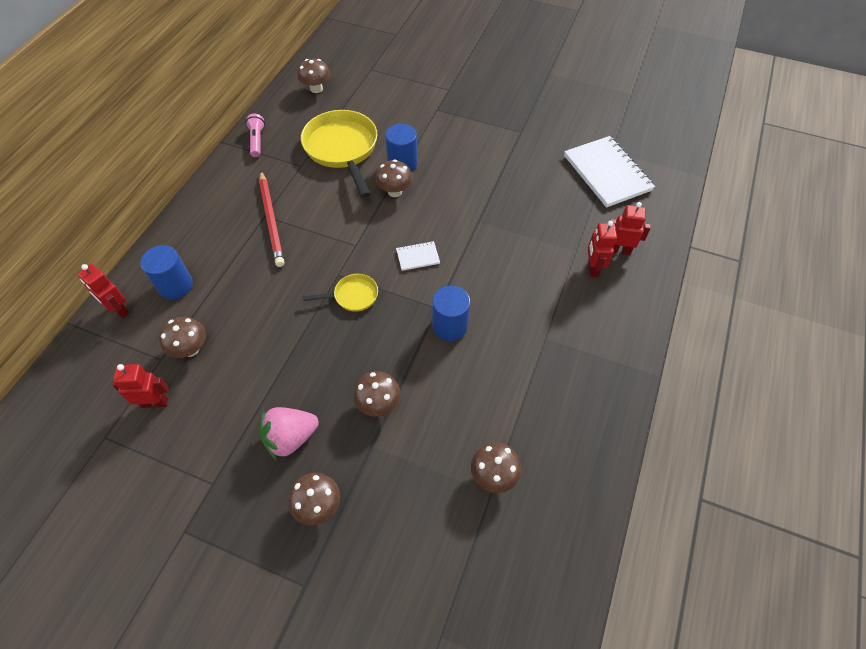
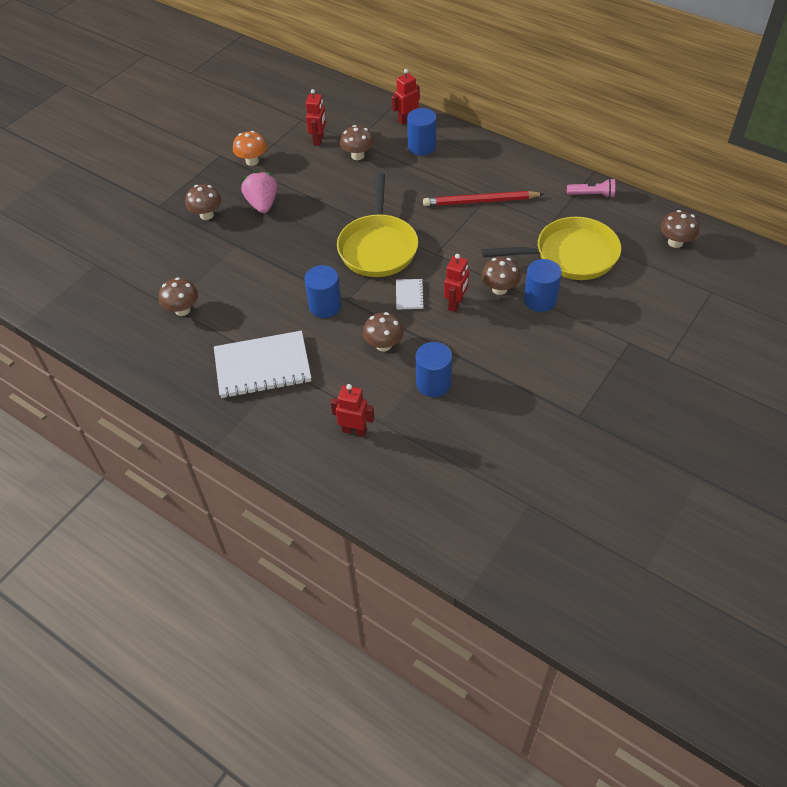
camera: 105 degrees right, 5 degrees down
(199, 479) = (252, 161): none -> orange mushroom
(353, 296) = (378, 247): yellow pan -> yellow pan, size x2.05
(378, 404) = (269, 252): brown mushroom -> brown mushroom (383, 345)
(520, 222) = (433, 383): none -> blue cylinder
(607, 173) = (490, 487): white notebook -> white notebook (262, 366)
(619, 250) = (370, 462): red robot -> red robot (456, 304)

